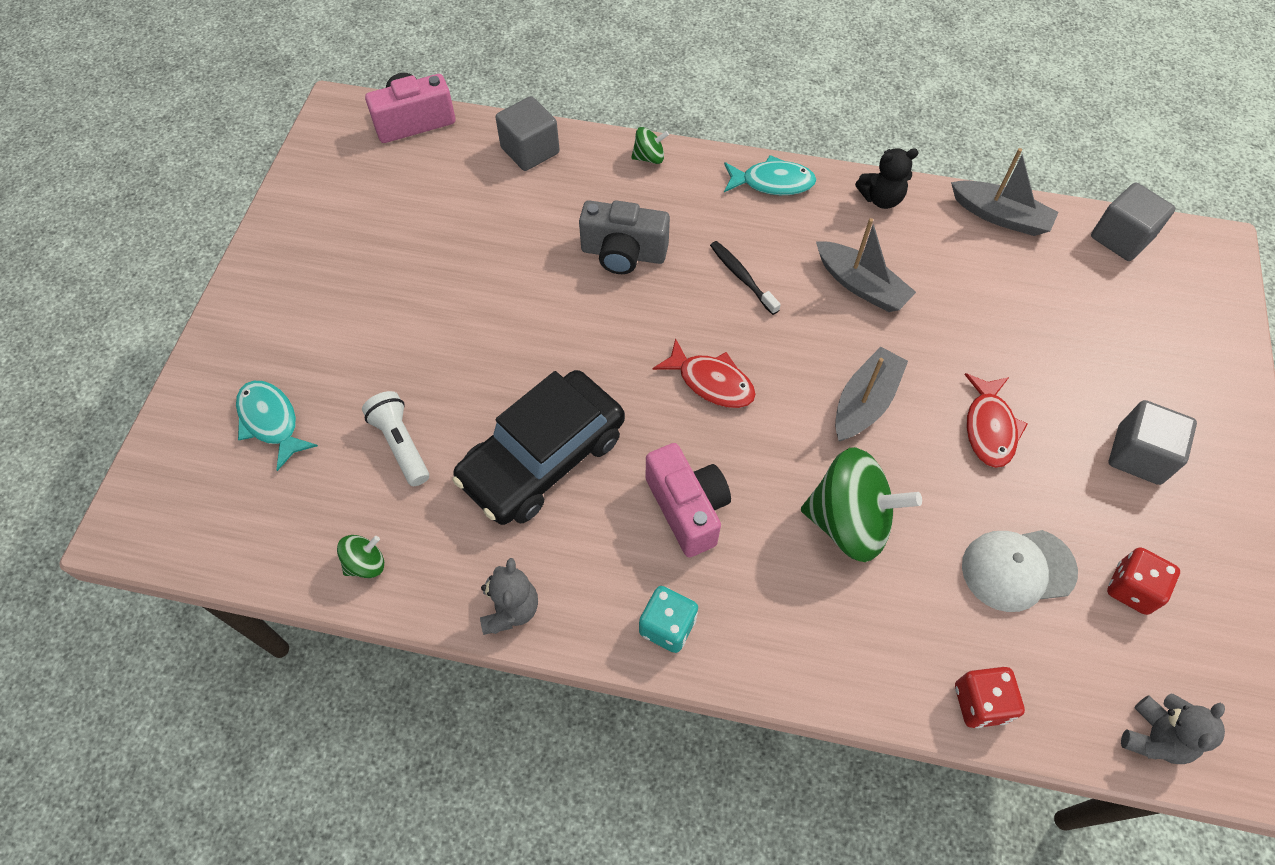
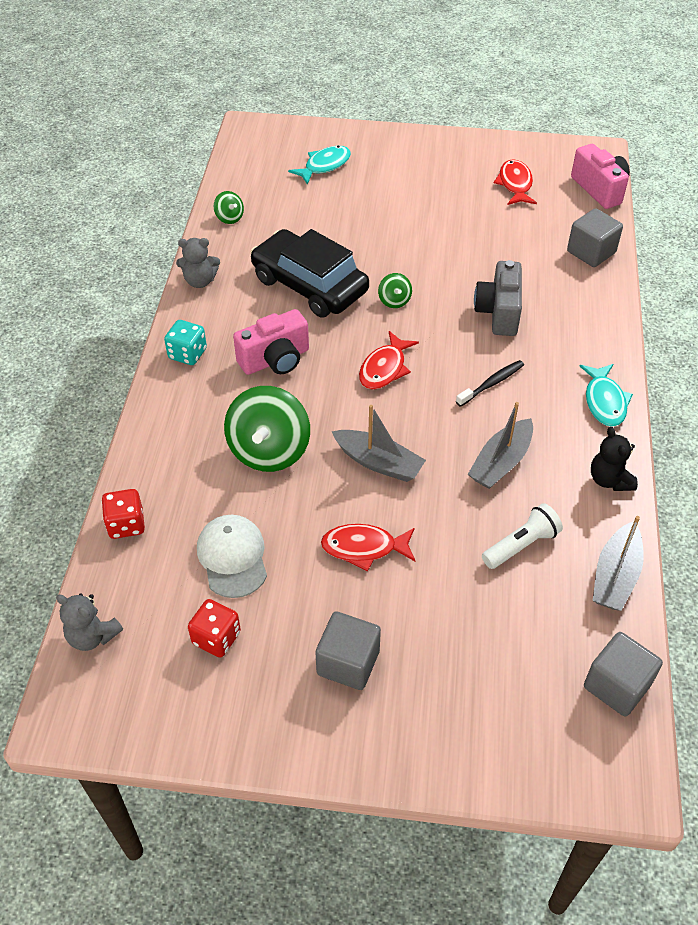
camera: 85 degrees right, 10 degrees down
(381, 201) = (515, 184): none -> red fish
(401, 444) = (314, 220): white flashlight -> white flashlight (521, 545)
(649, 157) = (607, 321): green spinning top -> green spinning top (394, 301)

